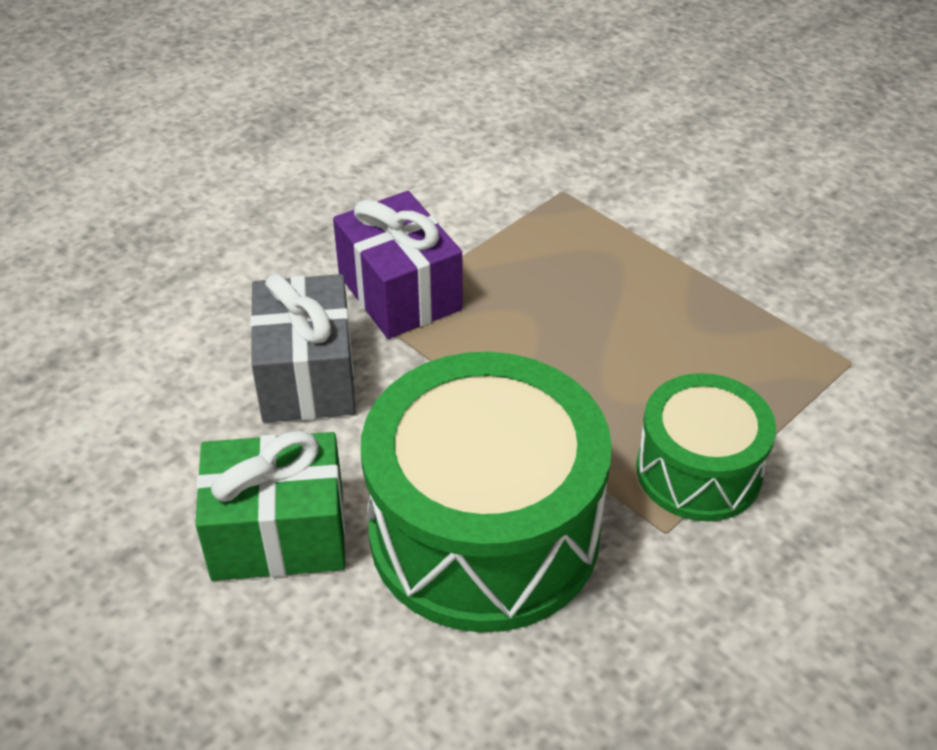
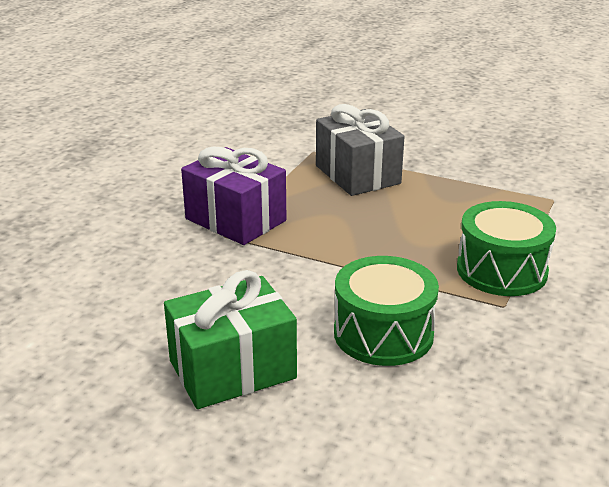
camera: 20 degrees left, 15 degrees down
(307, 376) = (196, 276): grey gift -> grey gift (357, 174)
(484, 532) = (383, 333): green drum -> green drum, size x0.57

